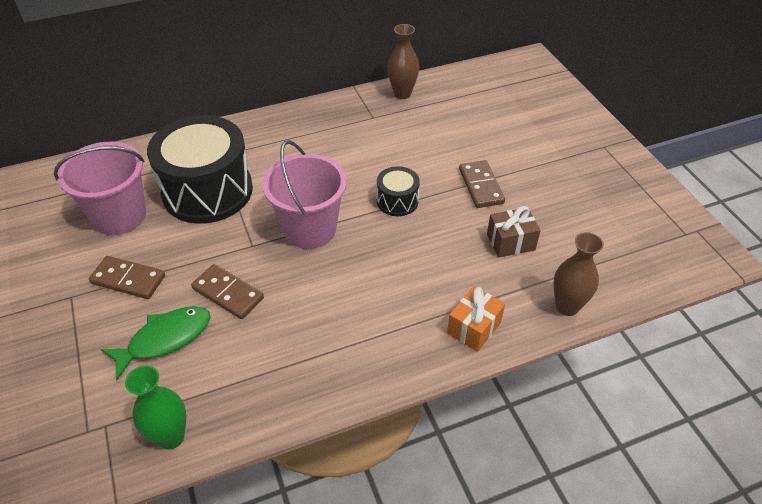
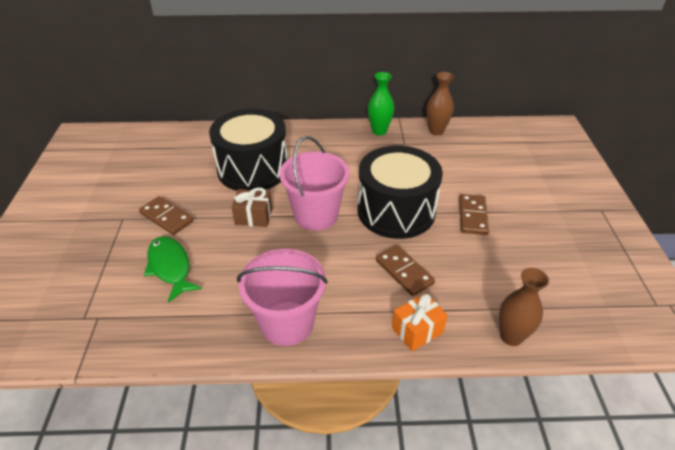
camera: 20 degrees right, 5 degrees down
(119, 216) = (183, 172): pink bucket -> pink bucket (287, 323)
(165, 339) = (170, 267): green fish -> green fish turned 105 degrees counterclockwise
(171, 437) = (138, 341): green vase -> green vase (379, 131)
(228, 293) = (231, 246): brown domino -> brown domino (404, 272)
(397, 201) = (396, 211): black drum -> black drum, size x2.17
(510, 242) = (480, 268): brown gift -> brown gift (253, 216)

